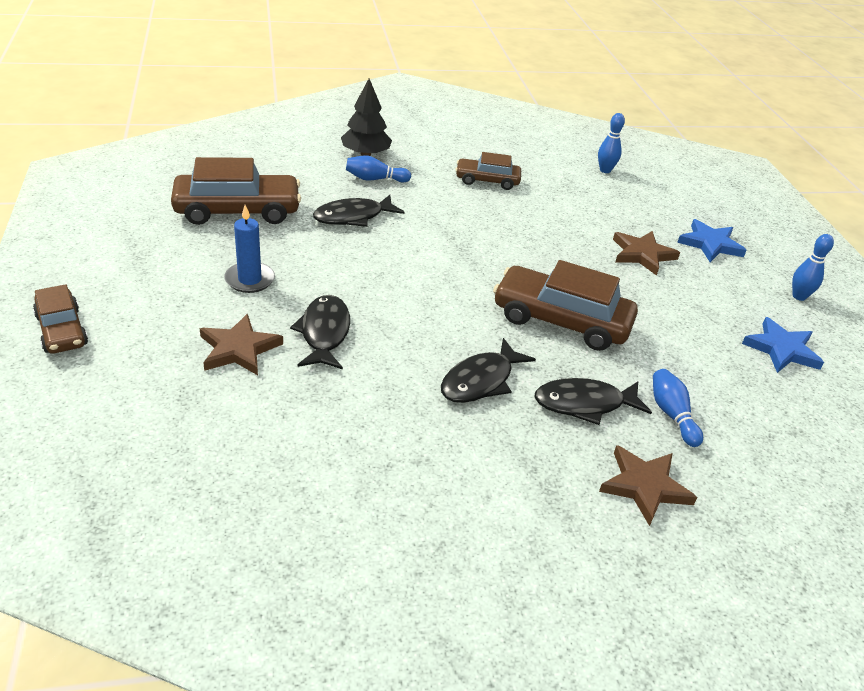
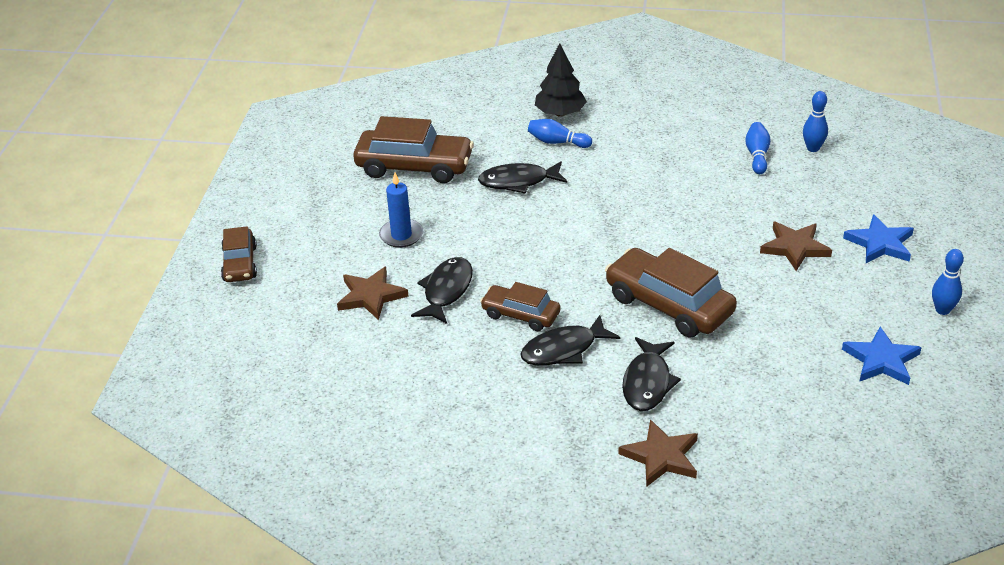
camera: 25 degrees right, 0 degrees up
(487, 180) = (673, 152): brown car -> brown car (520, 315)
(584, 404) = (647, 382): black fish -> black fish turned 90 degrees counterclockwise
(672, 415) = (725, 403): blue bowling pin -> blue bowling pin (757, 155)

